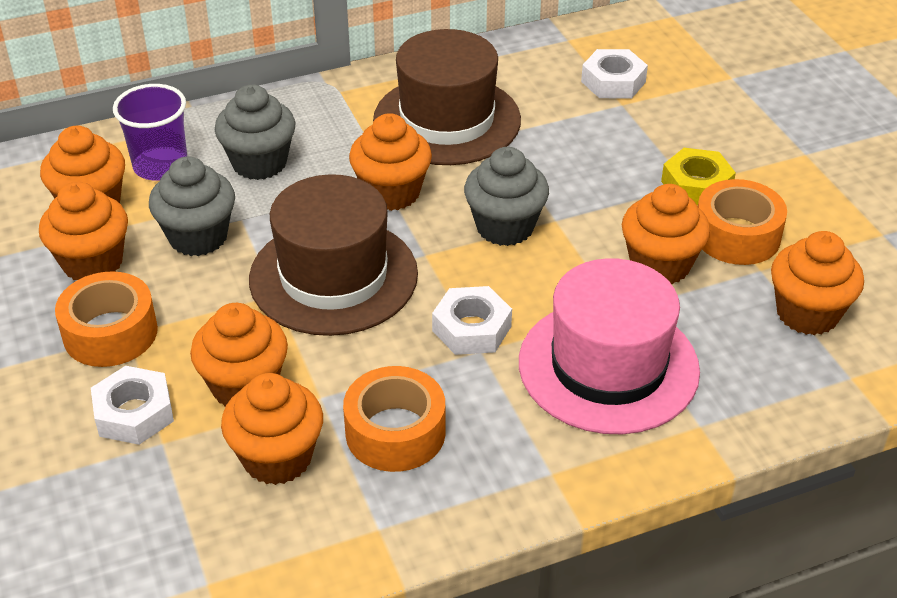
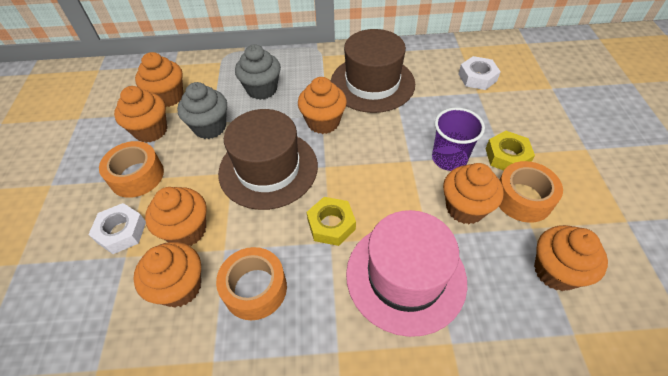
camera: 20 degrees right, 10 degrees up
(160, 166) = (212, 81): purple cup -> purple cup (449, 158)
(471, 328) = (331, 224): white nut -> yellow nut
(505, 227) = (378, 159): grey cupcake -> none

